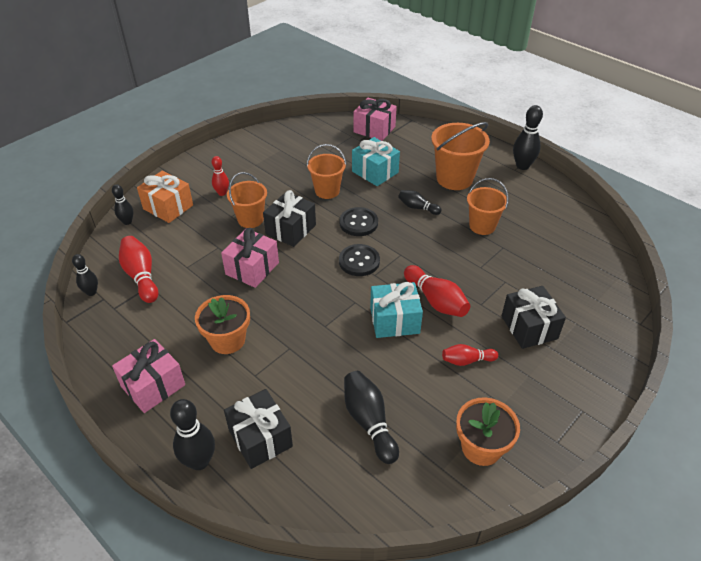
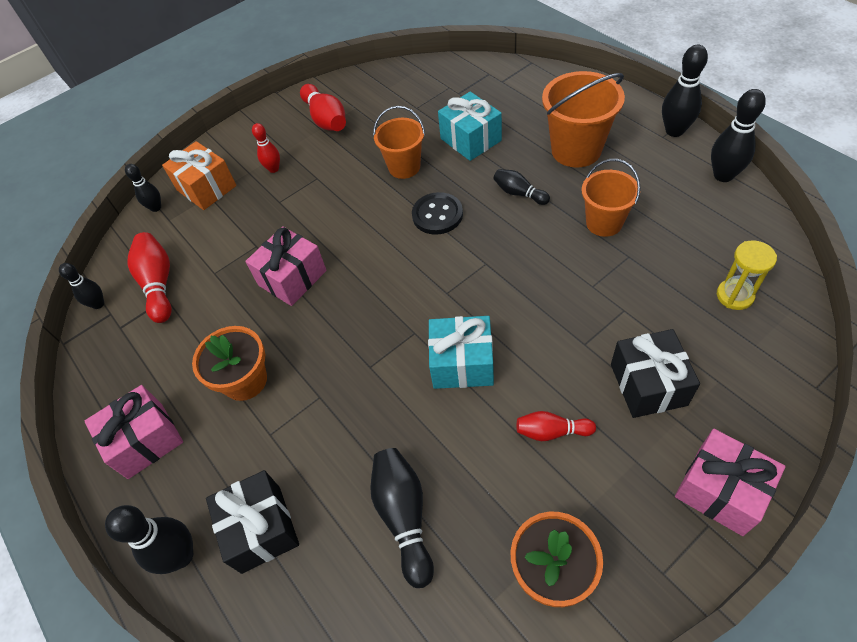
camera: 15 degrees right, 10 degrees up
(250, 219) = (302, 207): orange bucket -> none
(291, 229) = (349, 223): black gift -> none
(359, 261) = (429, 272): black button -> none
(374, 129) = (479, 77): pink gift -> pink gift (720, 490)
(436, 300) = (523, 336): red bowling pin -> red bowling pin (326, 119)
(560, 194) = (723, 175): none -> black bowling pin
(579, 270) = (734, 296): none -> yellow hourglass

